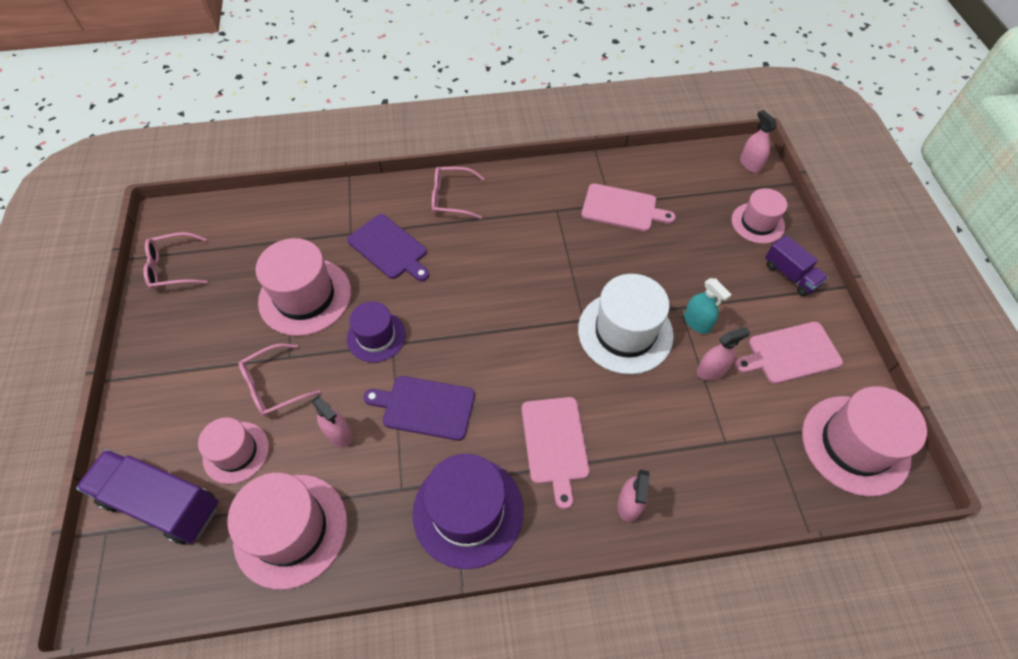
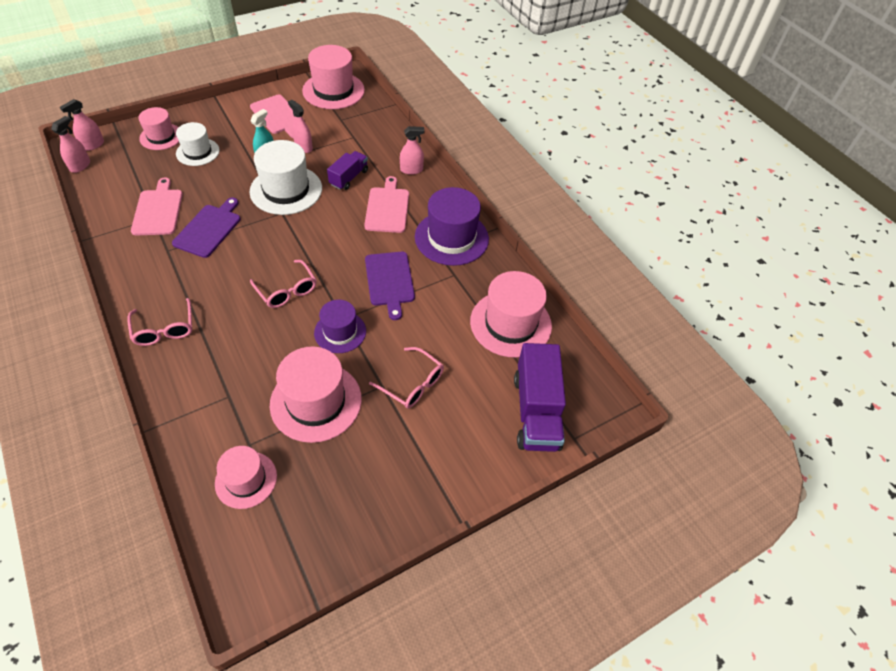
camera: 115 degrees left, 5 degrees down
(173, 268) = (316, 545): pink glasses -> pink glasses (287, 290)
(236, 452) = (476, 383): pink hat -> pink hat (246, 479)
(338, 434) = (432, 324): pink spray bottle -> pink spray bottle (80, 166)
(389, 248) = (240, 357): purple cutting board -> purple cutting board (209, 229)
(555, 443) = (387, 208): pink cutting board -> pink cutting board turned 60 degrees counterclockwise
(721, 254) = (197, 152): none -> white hat
(790, 275) = (210, 119): purple truck -> purple truck (349, 178)

